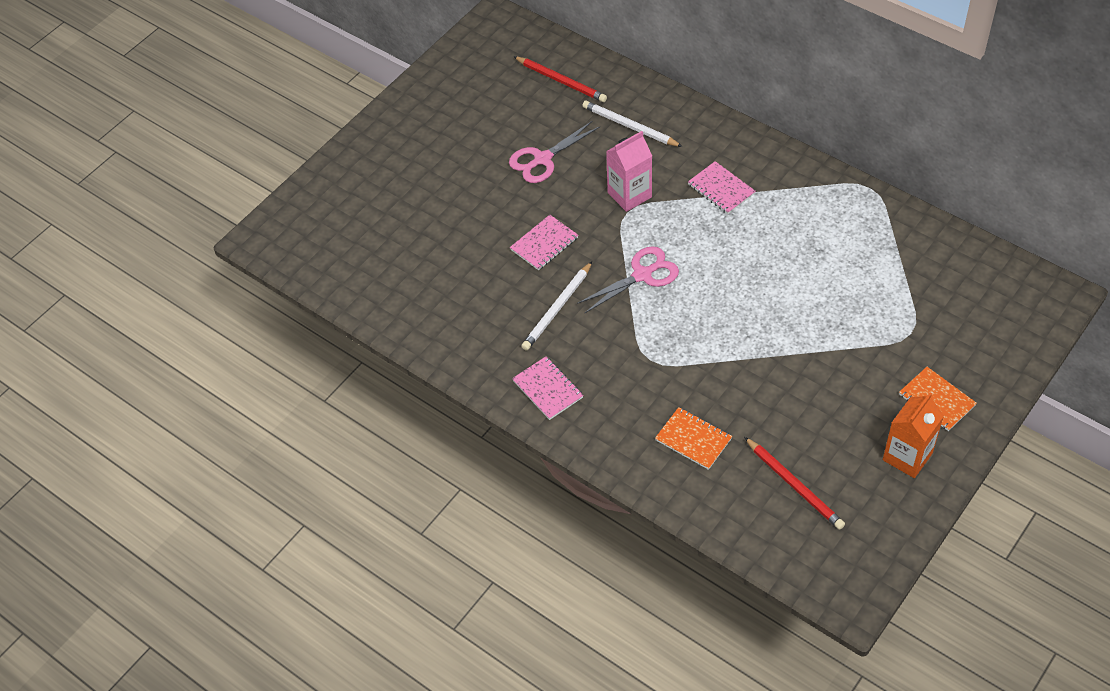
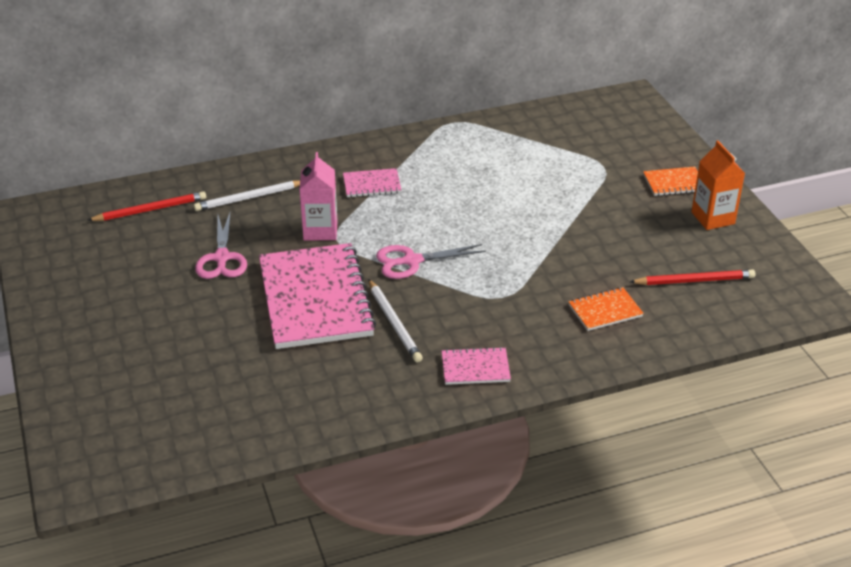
camera: 60 degrees left, 15 degrees down
(544, 244) = (315, 299): pink notebook -> pink notebook, size x2.25
(642, 275) = (411, 261): pink scissors -> pink scissors turned 105 degrees counterclockwise

